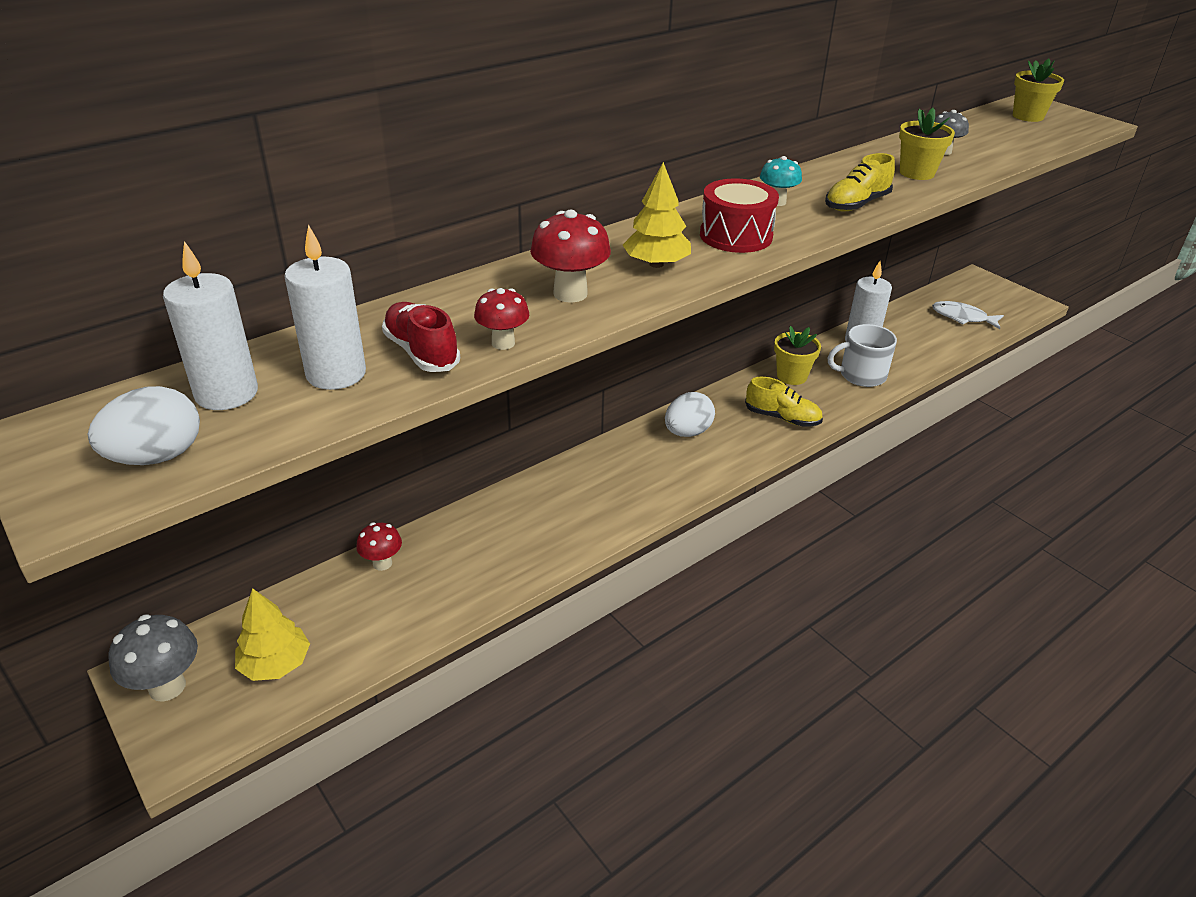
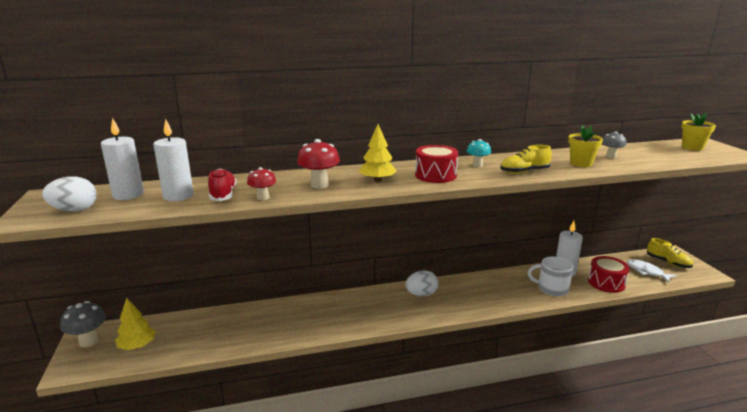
camera: 25 degrees right, 15 degrees down
(382, 563) = (219, 316): red mushroom -> none
(782, 418) = (483, 300): yellow shoe -> yellow shoe (668, 262)
(791, 376) = (506, 280): yellow flower pot -> none
(924, 348) = (606, 283): none -> red drum

